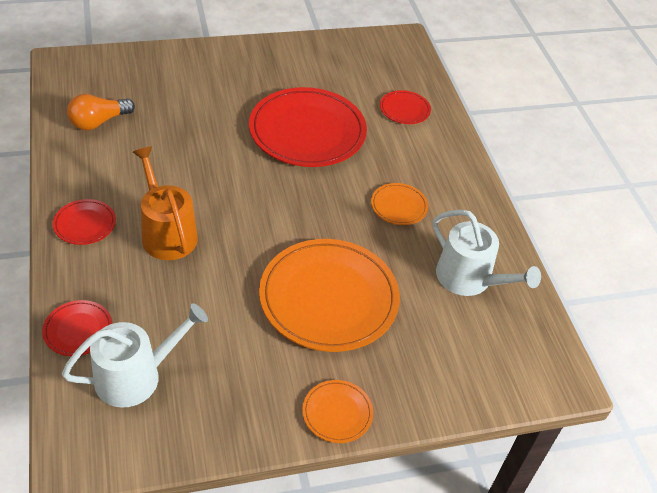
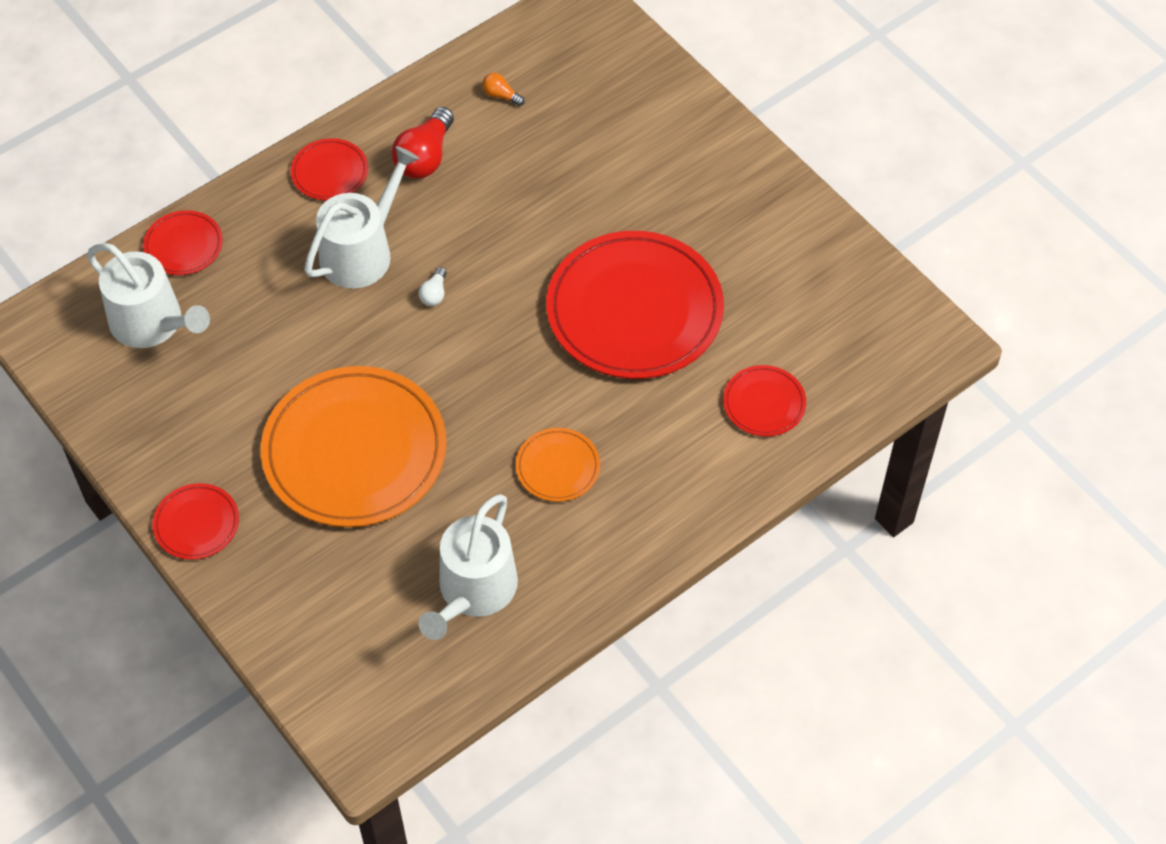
camera: 70 degrees right, 10 degrees up
(99, 122) = (501, 95): orange light bulb -> orange light bulb, size x0.49
(115, 173) = (425, 157): none -> red light bulb
(167, 233) = (362, 251): orange watering can -> white watering can
(229, 211) = (434, 294): none -> white light bulb
(337, 413) = (196, 524): orange plate -> red plate

